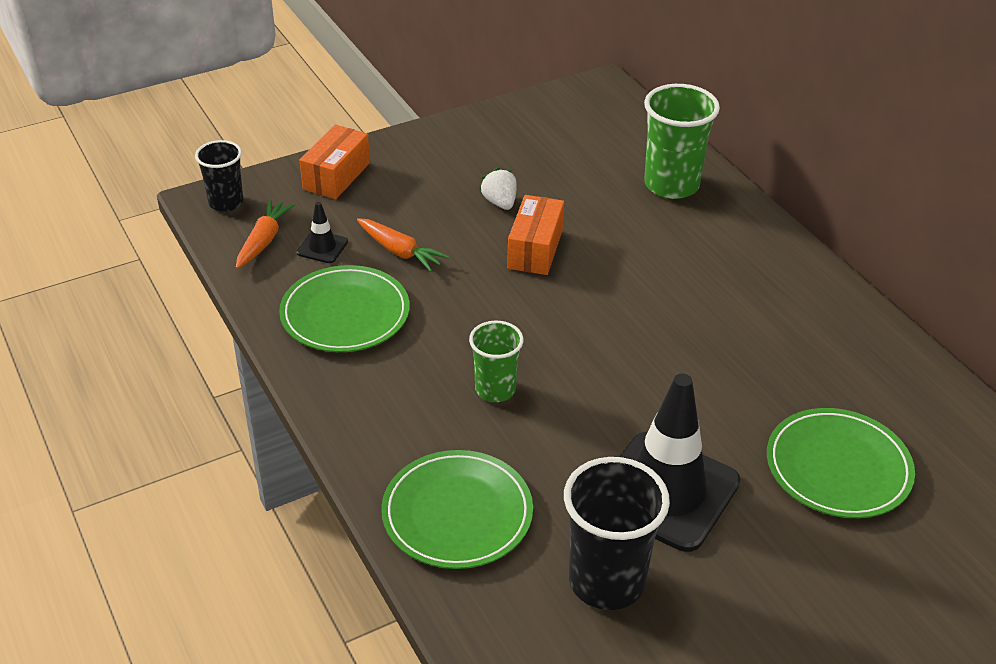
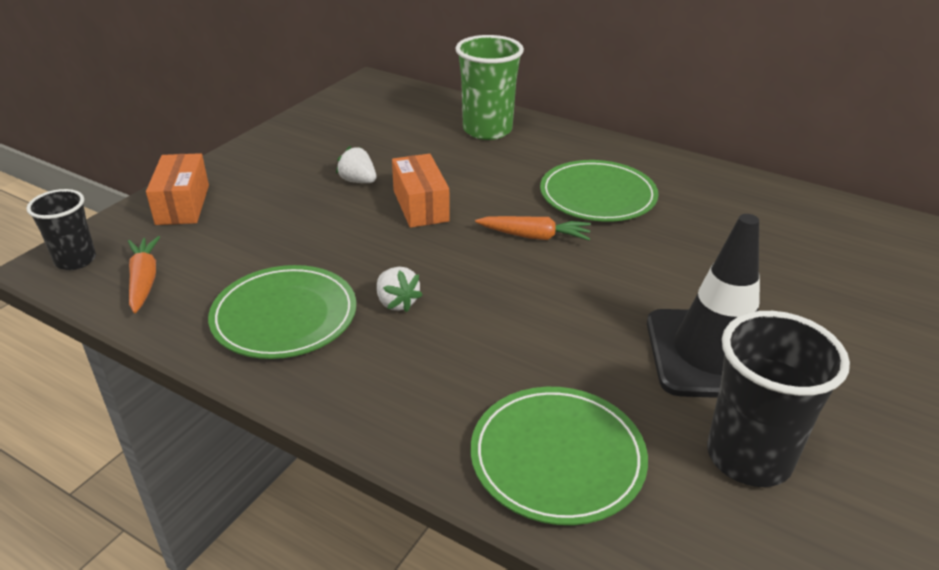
camera: 30 degrees left, 5 degrees down
(322, 247) = (214, 266): black traffic cone -> none
(399, 251) = (297, 246): orange carrot -> orange carrot (534, 236)
(440, 336) = (397, 303): none -> white strawberry
(495, 389) = (489, 328): green cup -> none
(838, 467) = (812, 281): green plate -> green plate (598, 195)

